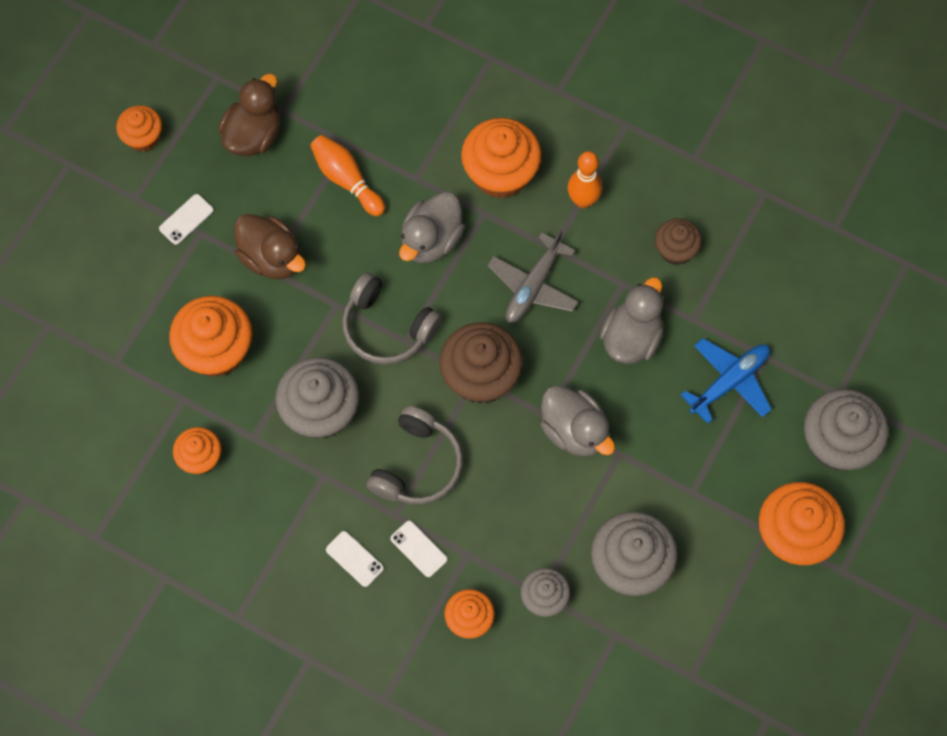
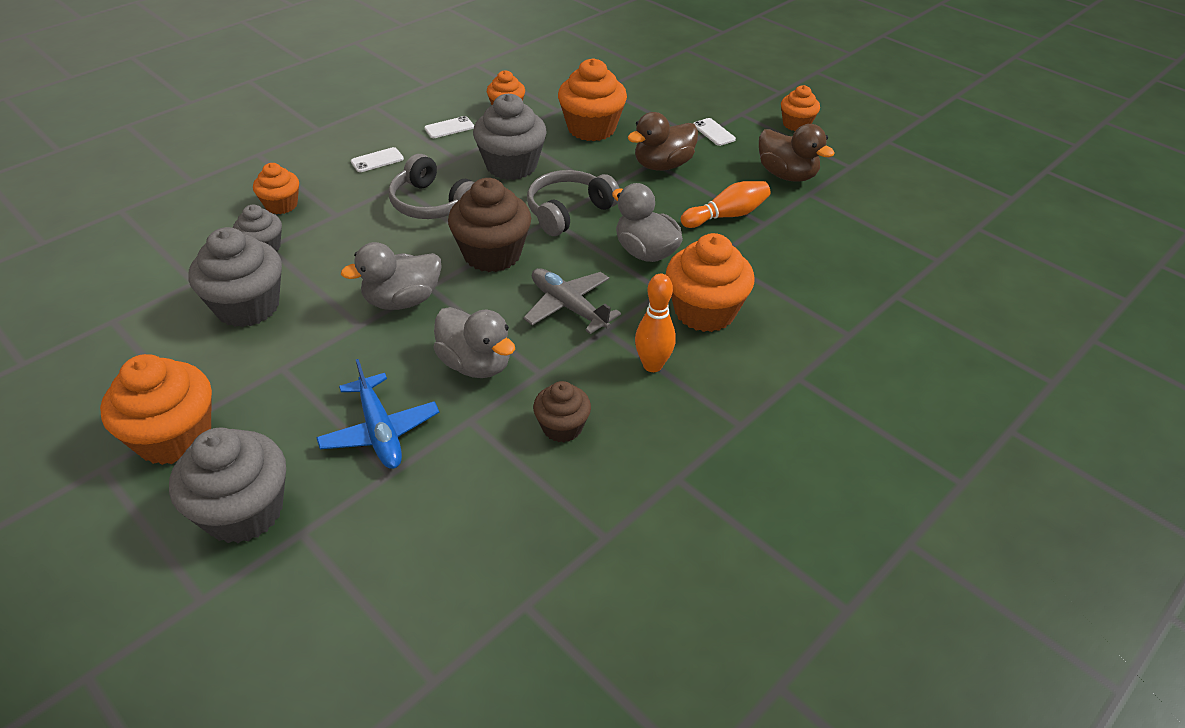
camera: 105 degrees right, 25 degrees down
(418, 549) = (360, 191): white phone -> white phone (449, 128)

